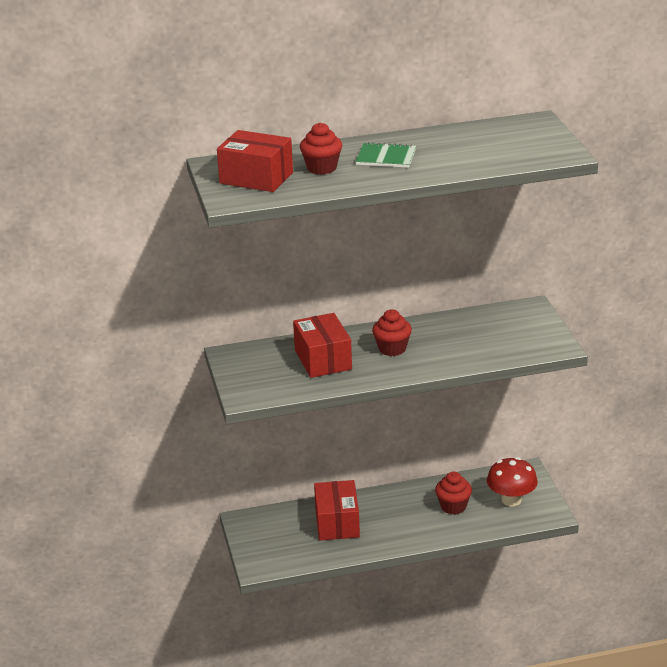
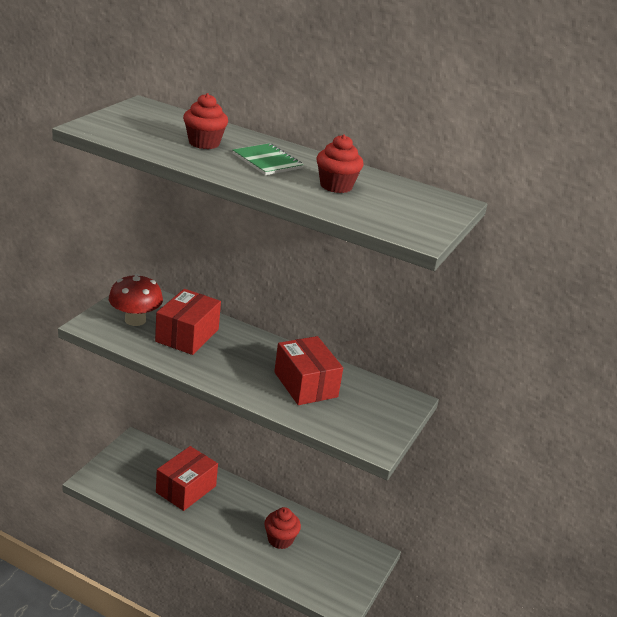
camera: 35 degrees right, 0 degrees up
(256, 178) = (145, 125): red box -> red box (305, 384)
(392, 349) = (247, 360): red cupcake -> red cupcake (336, 186)
(511, 500) = (329, 568): red mushroom -> red mushroom (135, 320)

